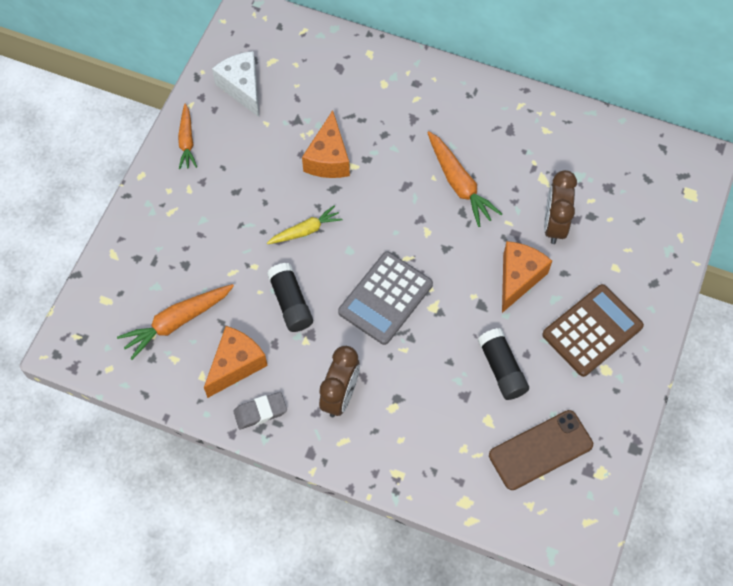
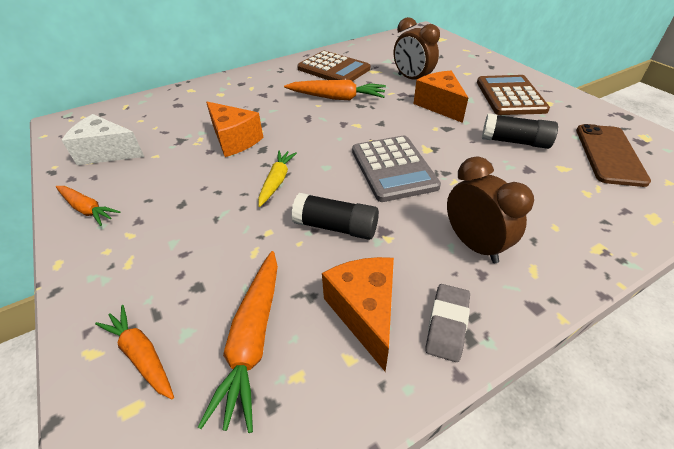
camera: 50 degrees left, 20 degrees down
(130, 278) = (142, 355): none -> orange carrot
(514, 139) = (333, 69): none -> brown calculator

